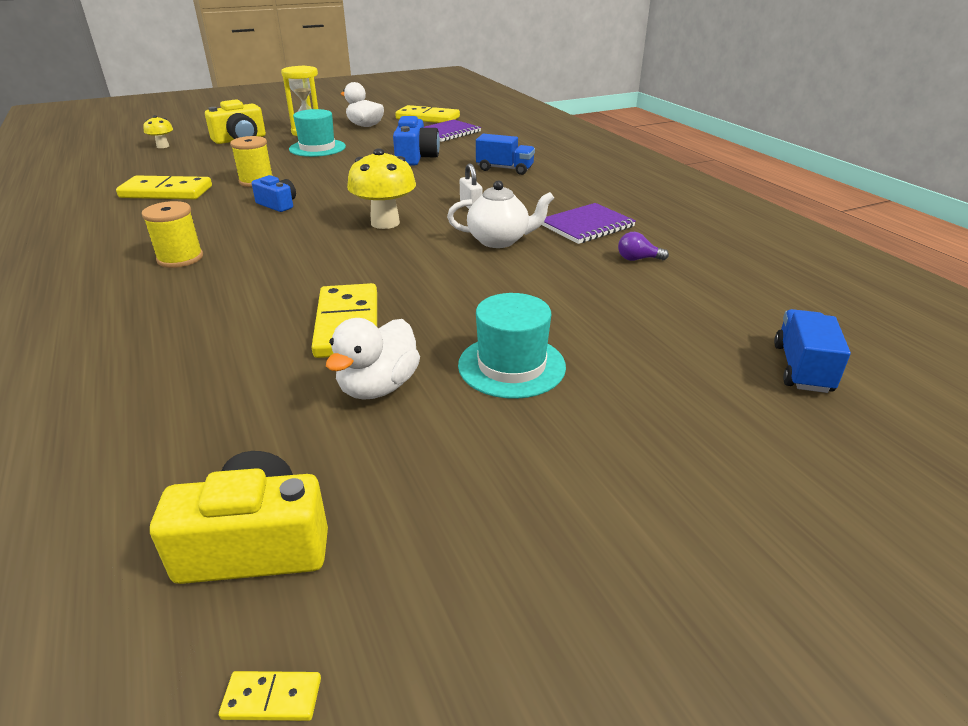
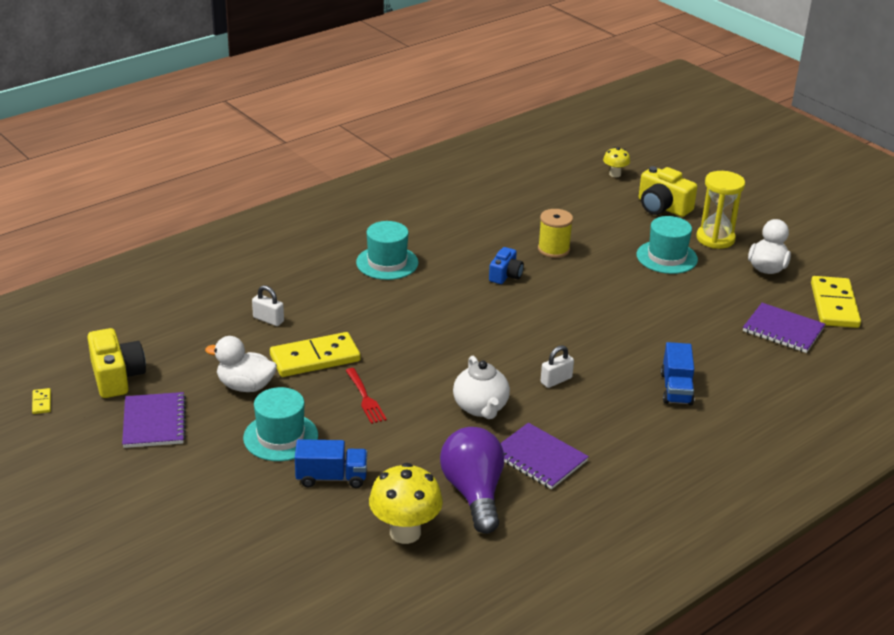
camera: 75 degrees right, 0 degrees up
(166, 192) = (505, 215): yellow domino -> none
(180, 258) = (387, 263): yellow spool -> turquoise hat
(223, 353) = (268, 319): none -> white padlock
(385, 223) = (492, 339): yellow mushroom -> yellow mushroom (405, 532)
(416, 158) = (676, 324): blue camera -> none
(429, 495) = (154, 422): none -> purple notebook
(453, 299) = (365, 398): none -> red fork
(637, 259) = (474, 493): purple light bulb -> purple light bulb, size x2.38
(802, 368) = (309, 580): blue truck -> blue truck (331, 477)

